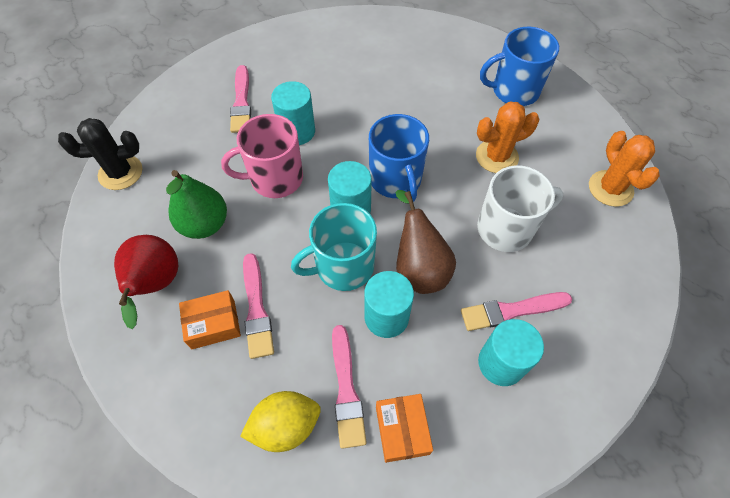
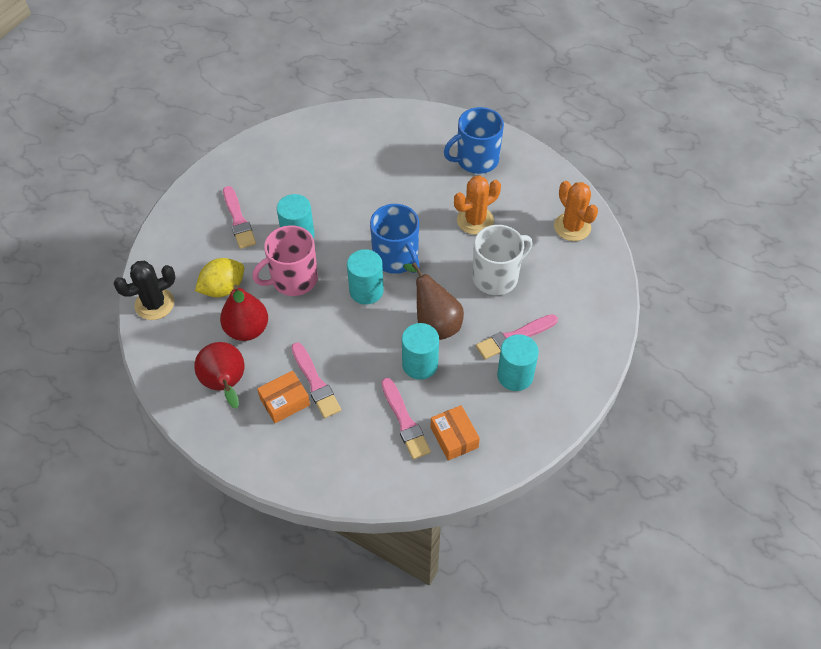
camera: 15 degrees left, 5 degrees down
(204, 224) = (247, 329): green pear -> red pear
(285, 426) = (367, 456): yellow lemon -> yellow lemon (223, 288)
(343, 267) = (374, 336): turquoise mug -> none

